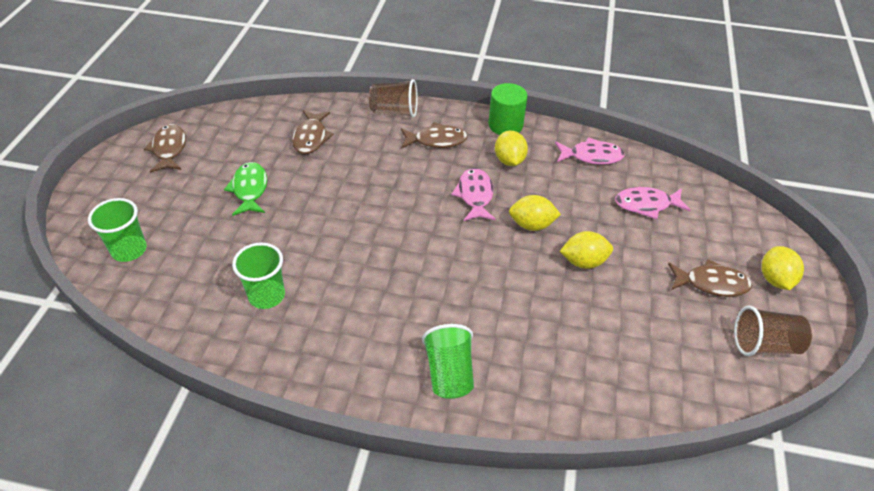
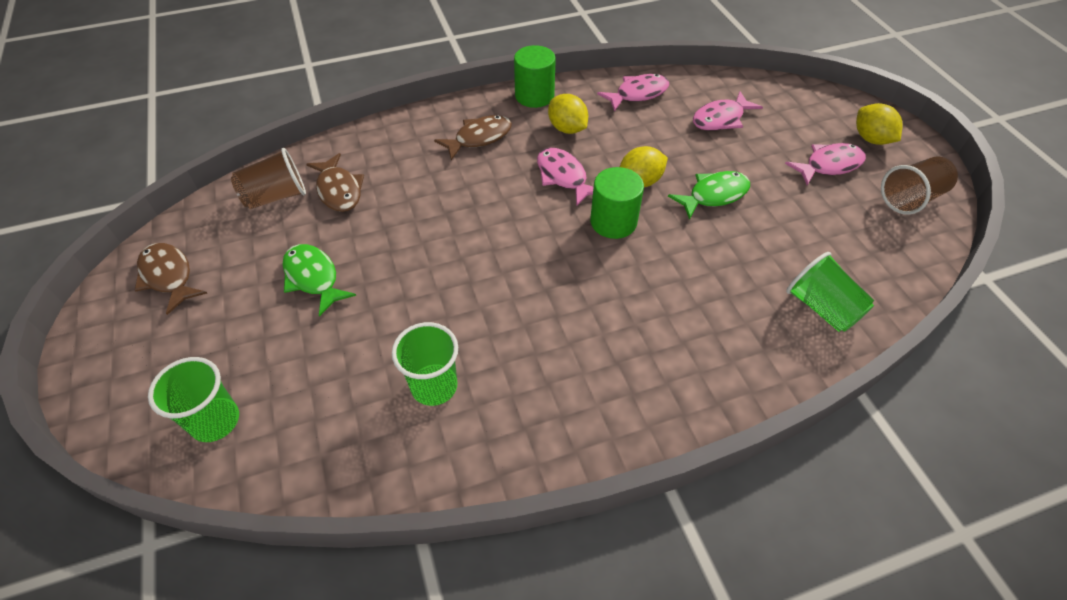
camera: 30 degrees left, 5 degrees up
(394, 111) = (409, 125): brown cup -> brown cup (276, 196)
(449, 373) = (688, 364): green cup -> green cup (821, 308)
(484, 245) = (613, 222): none -> green cylinder
(583, 262) = (714, 195): yellow lemon -> green fish
(711, 283) = (829, 165): brown fish -> pink fish

